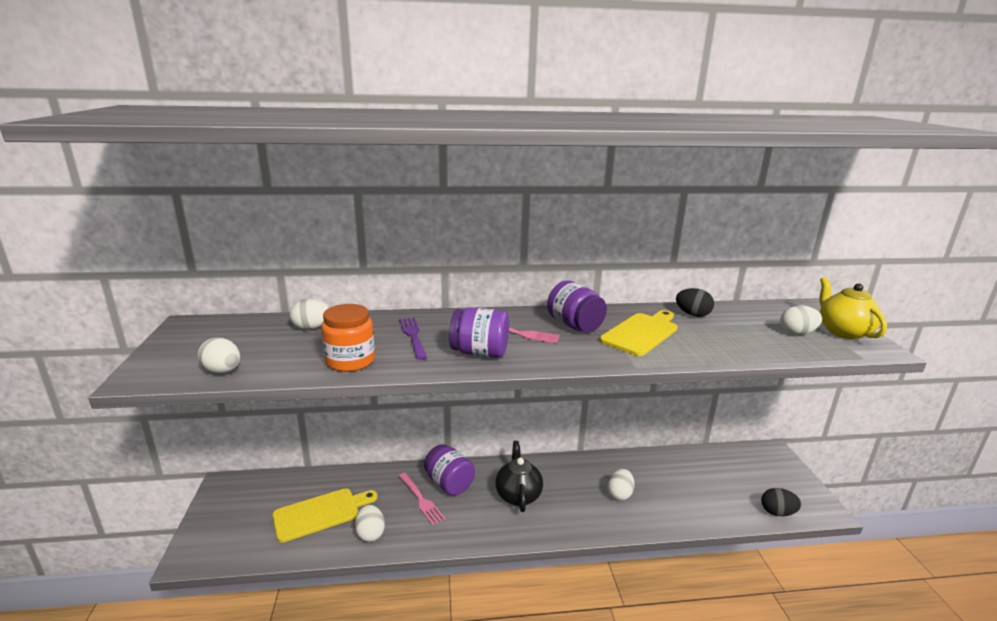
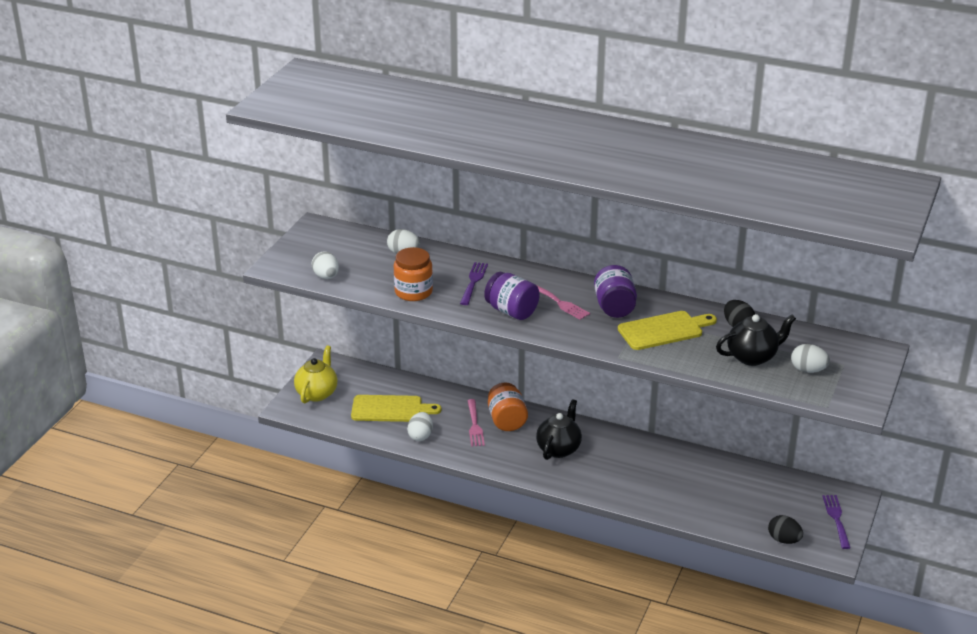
camera: 30 degrees right, 10 degrees up
(449, 483) = (506, 420): purple jar -> orange jar
(619, 494) = (650, 478): white egg -> none
(742, 334) = (752, 357): none -> black teapot
(787, 476) = (836, 519): none -> purple fork
(843, 332) = (856, 381): yellow teapot -> yellow teapot (317, 393)

